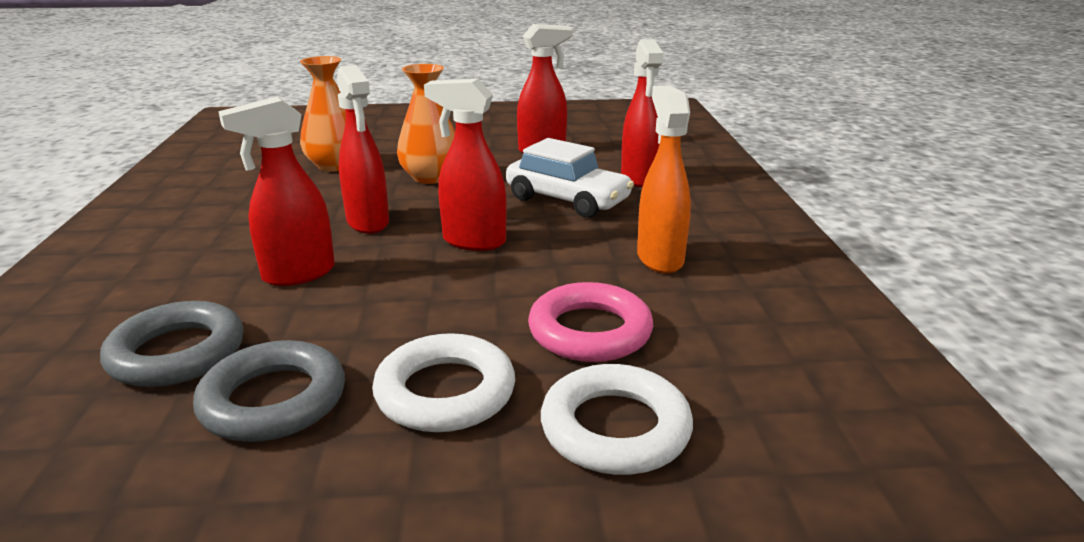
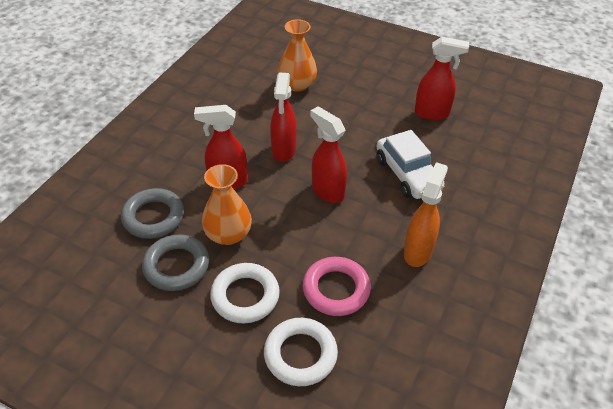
camera: 30 degrees right, 20 degrees up
(431, 177) = (343, 118): orange vase -> orange vase (228, 234)
(639, 178) = (470, 170): red spray bottle -> none

